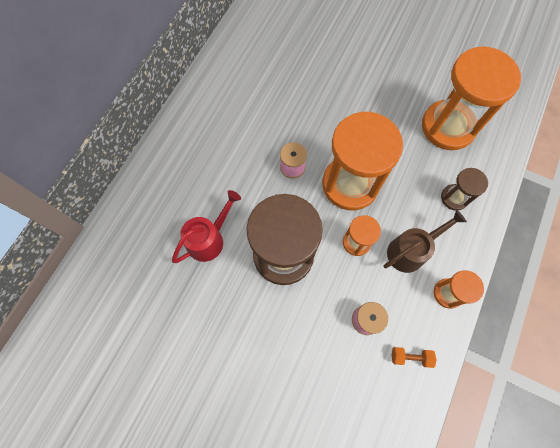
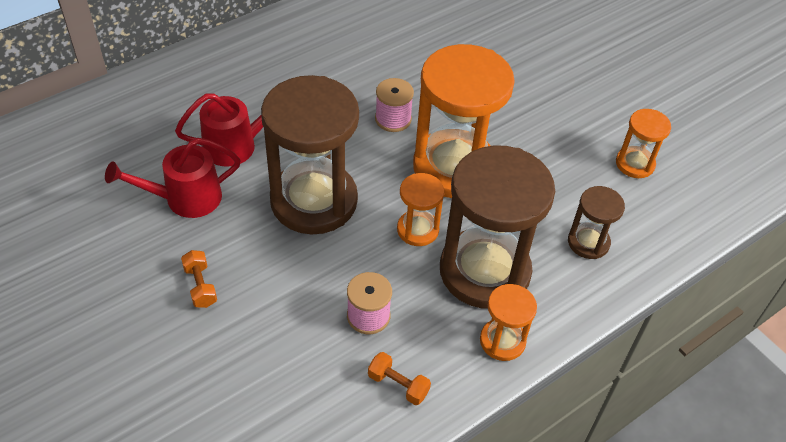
camera: 25 degrees right, 20 degrees down
(203, 298) = (185, 199): none -> red watering can
(255, 357) = (200, 286): none -> orange dumbbell
(410, 250) = (484, 271): brown watering can -> brown hourglass
(448, 127) = (635, 164): orange hourglass -> orange hourglass, size x0.48

